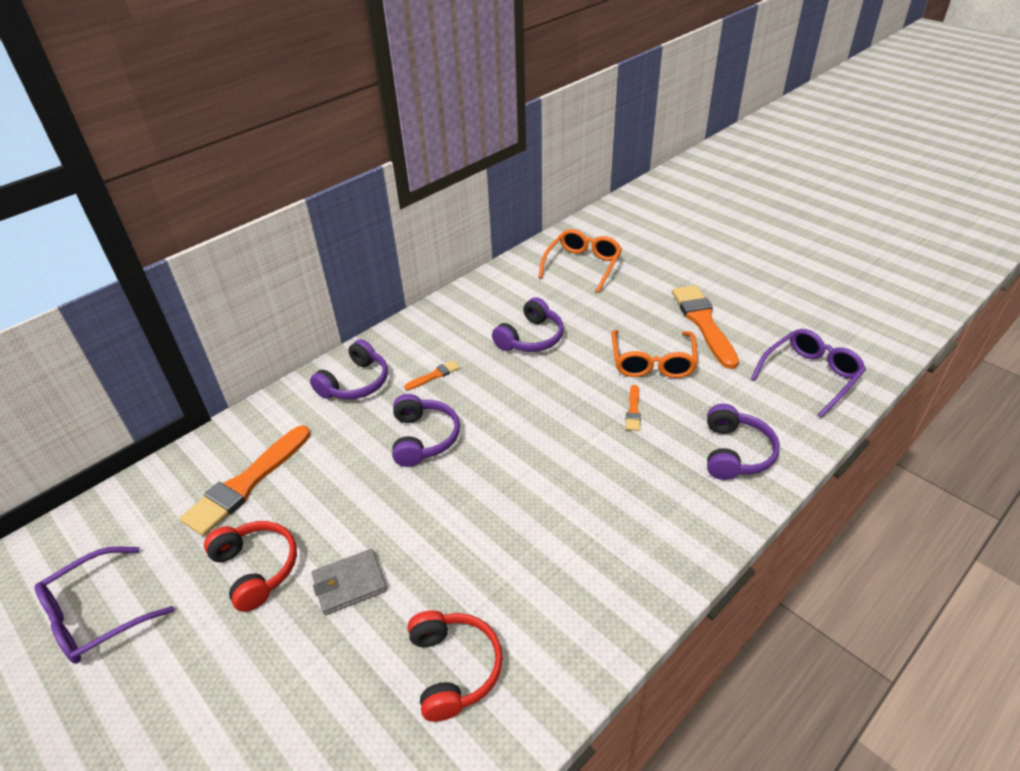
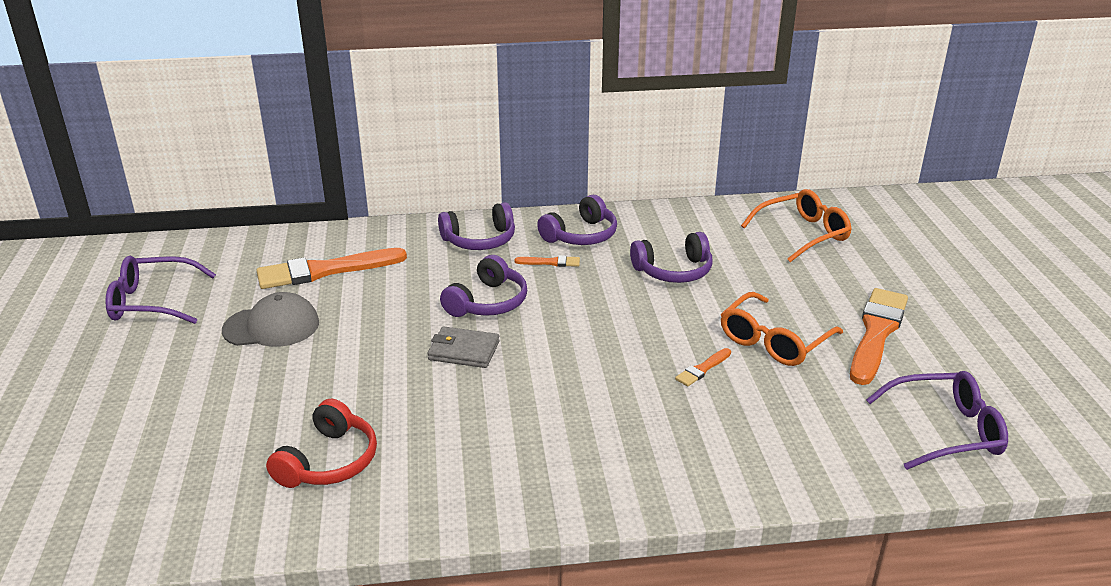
camera: 35 degrees right, 10 degrees down
(256, 569) = (272, 326): red headphones -> grey cap
(350, 584) = (321, 369): grey wallet -> grey wallet (464, 351)
(735, 453) = (765, 450): purple headphones -> purple headphones (581, 235)

